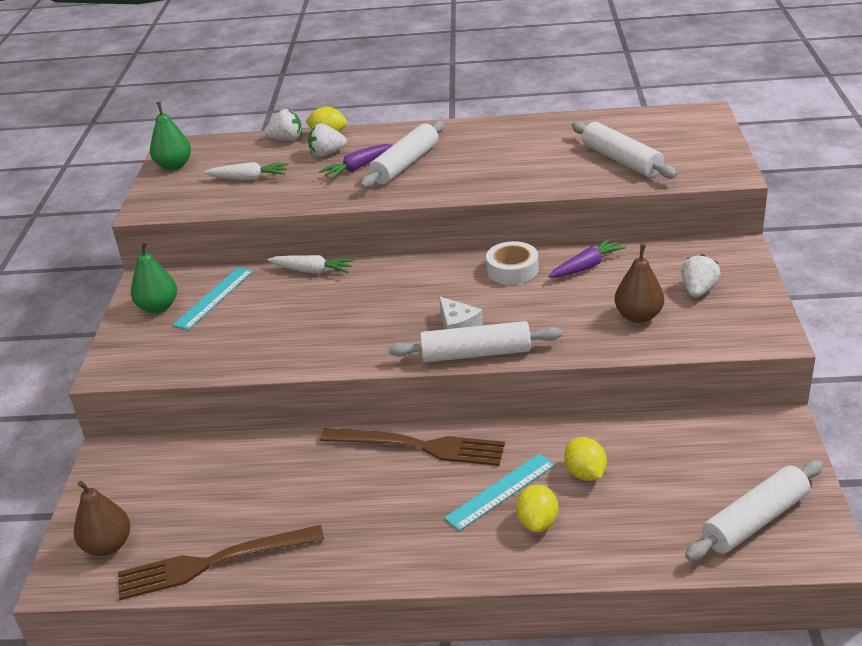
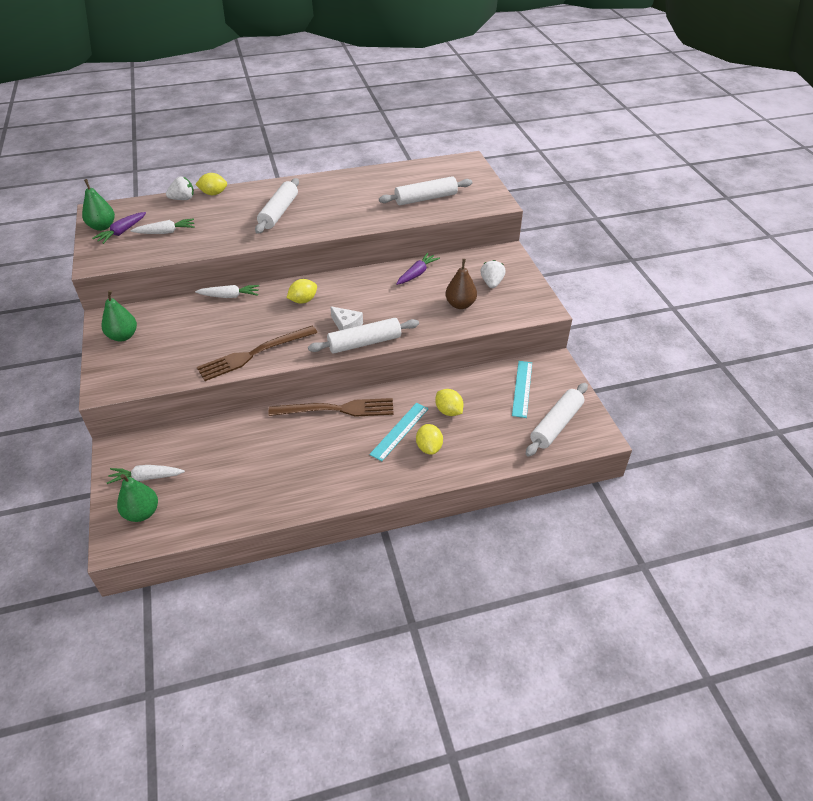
camera: 20 degrees left, 10 degrees up
(108, 545) = (142, 513): brown pear -> green pear
(131, 499) = (146, 477): none -> white carrot
(213, 562) = (223, 511): brown fork -> brown fork (254, 354)
(214, 297) = (163, 324): turquoise ruler -> turquoise ruler (522, 388)
(327, 154) = (218, 208): white strawberry -> none
(357, 168) = (245, 217): purple carrot -> purple carrot (121, 232)
(409, 286) = (303, 300): none -> yellow lemon
(512, 270) = (369, 281): white tape -> none
(621, 160) = (426, 198): white rolling pin -> white rolling pin turned 60 degrees counterclockwise

